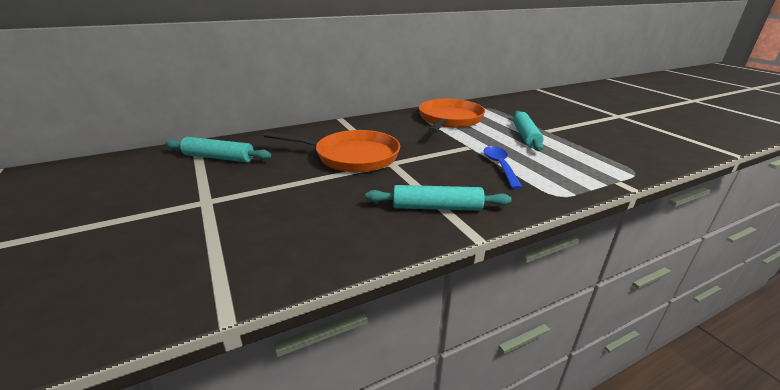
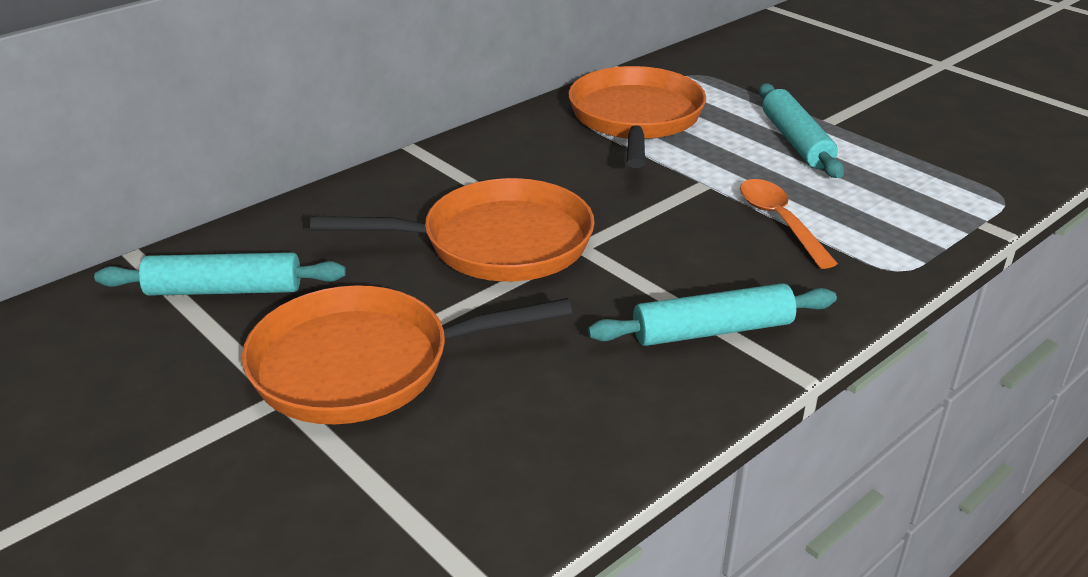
camera: 15 degrees left, 5 degrees up
(252, 195) = (363, 365): none -> orange pan
(500, 166) = (780, 222): blue spoon -> orange spoon

